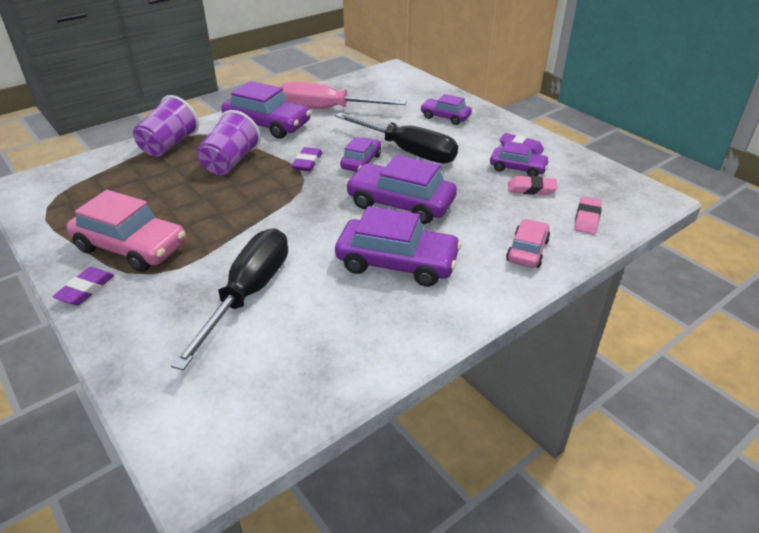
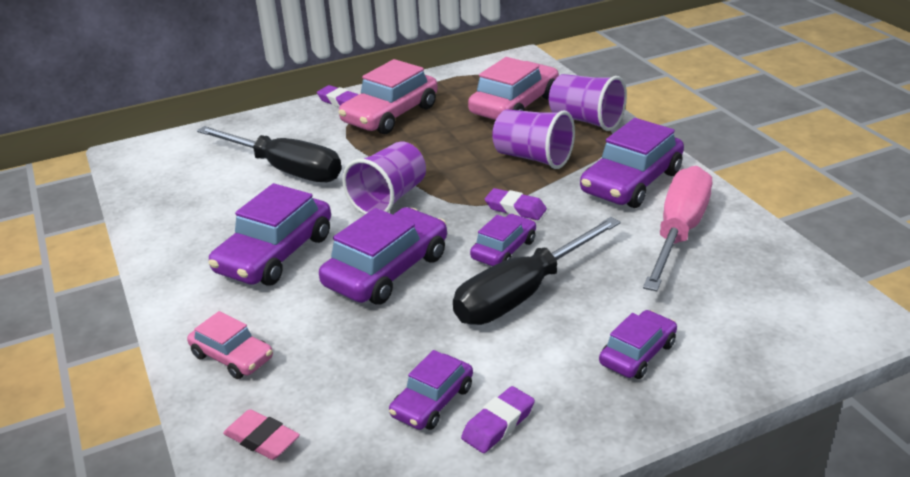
camera: 105 degrees right, 5 degrees down
(130, 179) = (514, 105): none -> pink car
(299, 219) = (389, 198): none -> purple cup
(361, 162) = (504, 249): purple car -> purple car turned 90 degrees counterclockwise
(531, 189) = (366, 401): pink eraser -> none

